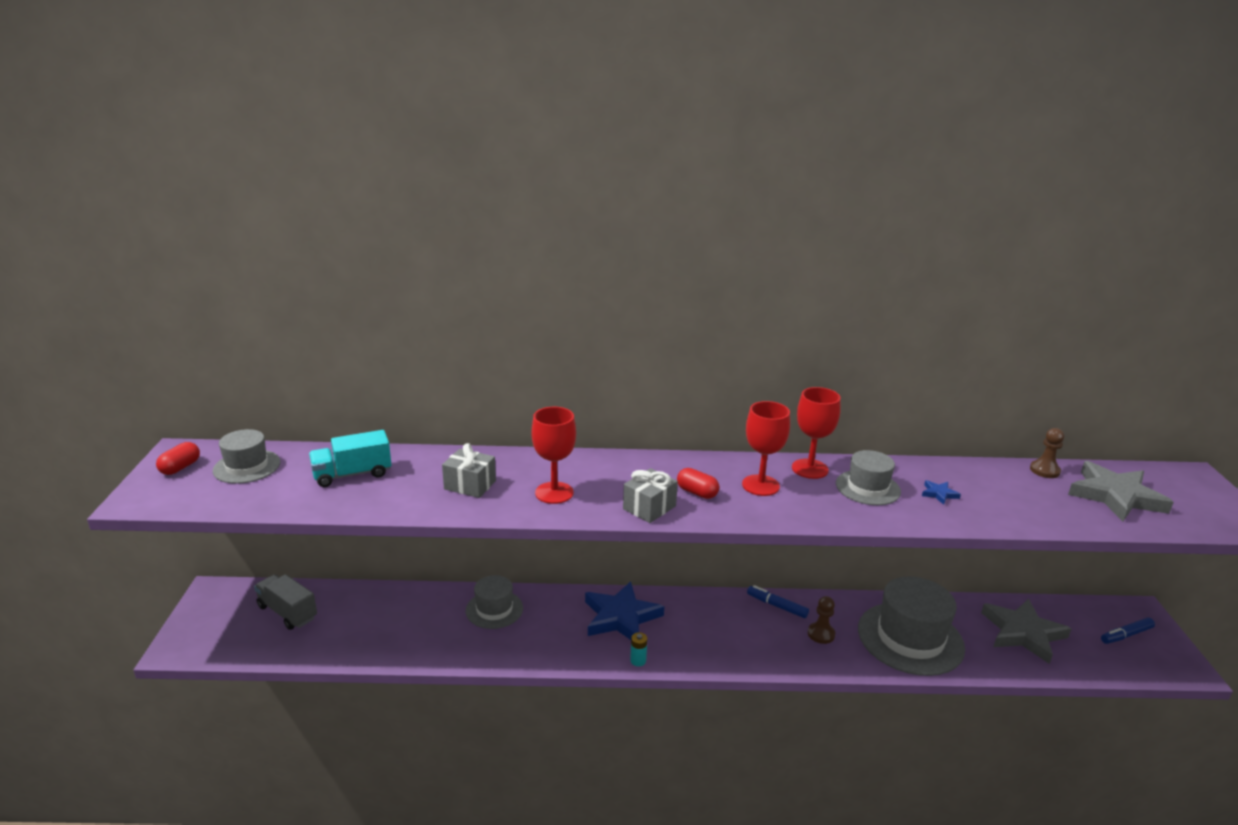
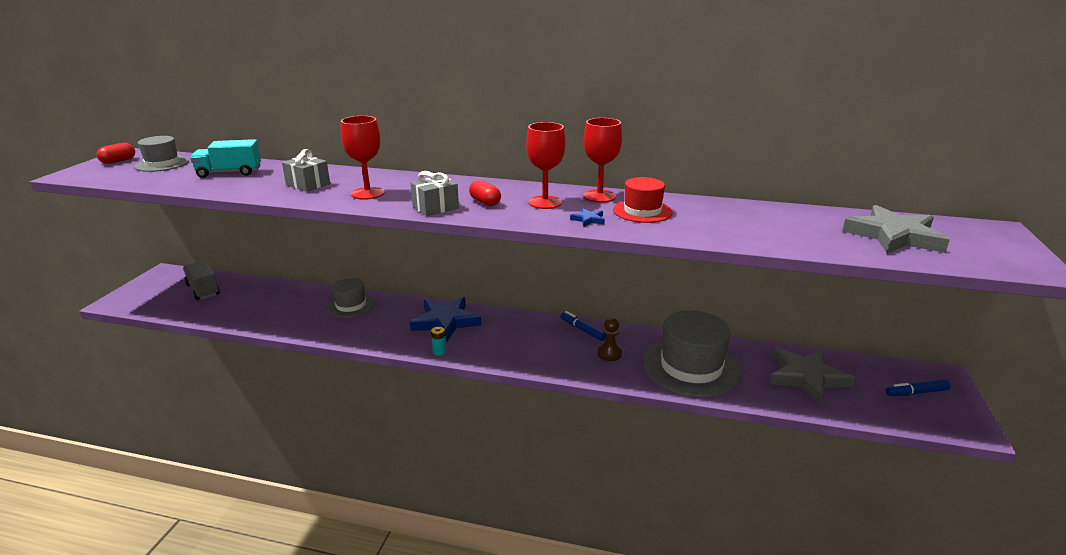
camera: 15 degrees right, 0 degrees up
(867, 487) = (642, 211): grey hat -> red hat
(939, 494) = (708, 220): blue star -> blue star (588, 220)
(1044, 470) = (831, 214): brown pawn -> none

